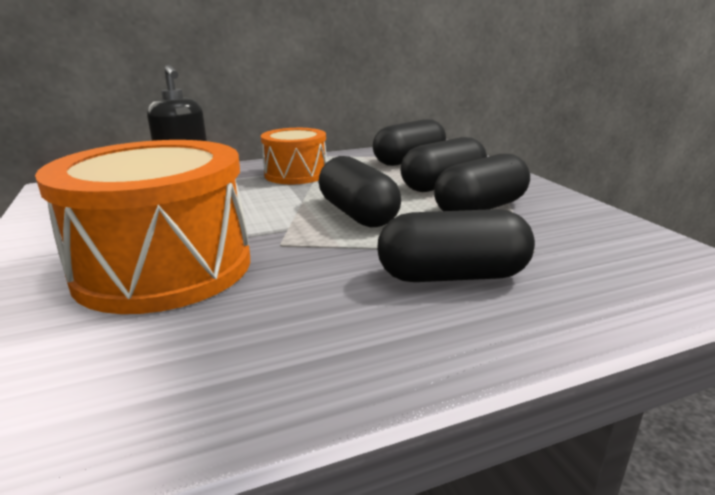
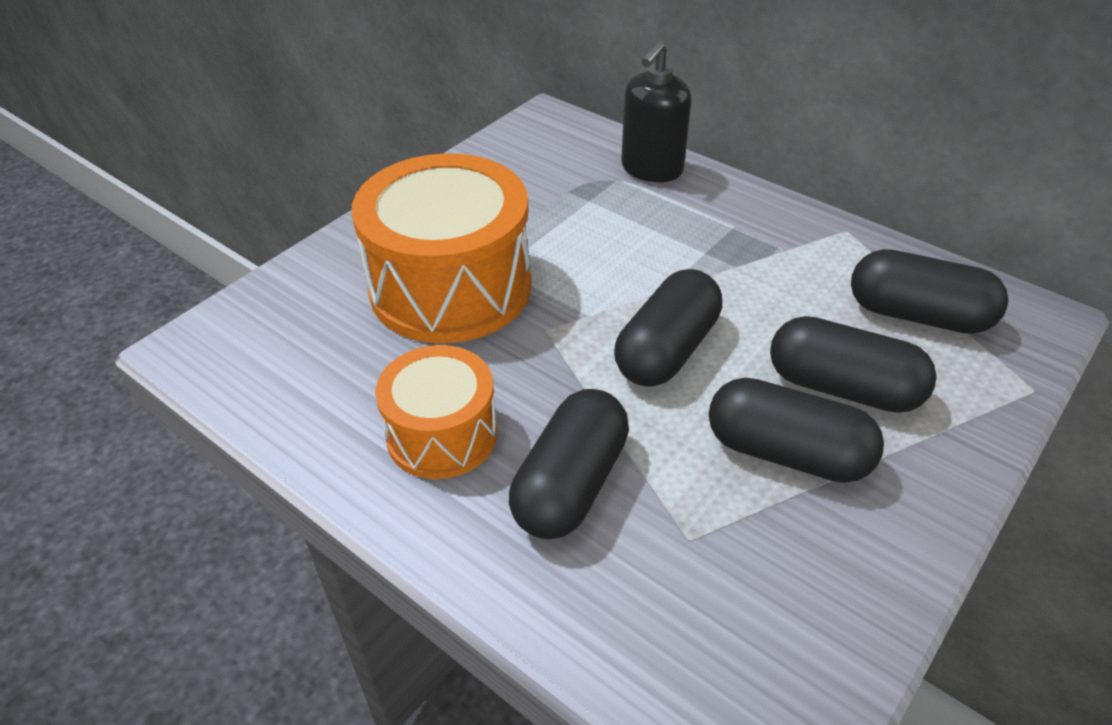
camera: 60 degrees right, 20 degrees up
(296, 174) = (744, 241): orange drum -> orange drum (442, 434)
(453, 276) = (570, 484): black capsule -> black capsule turned 60 degrees clockwise

